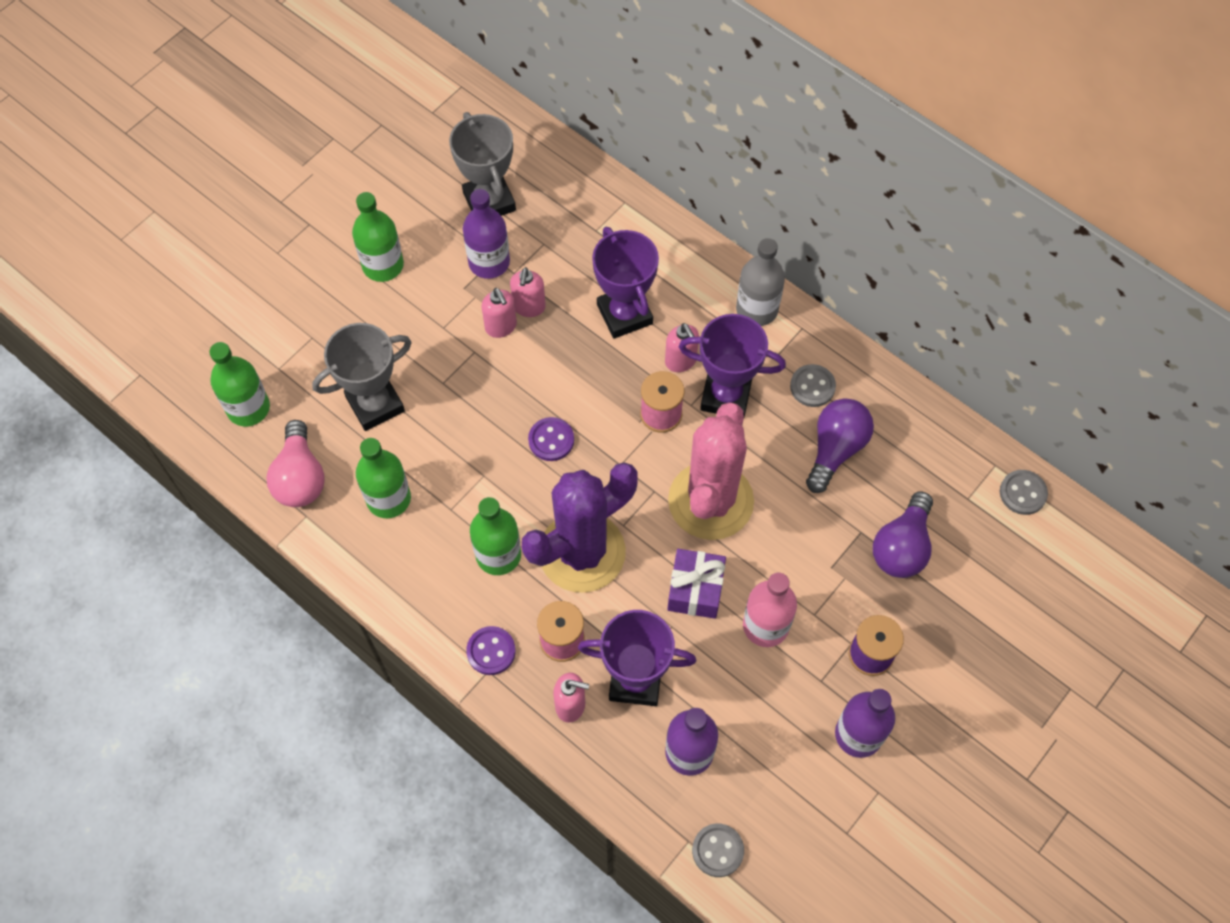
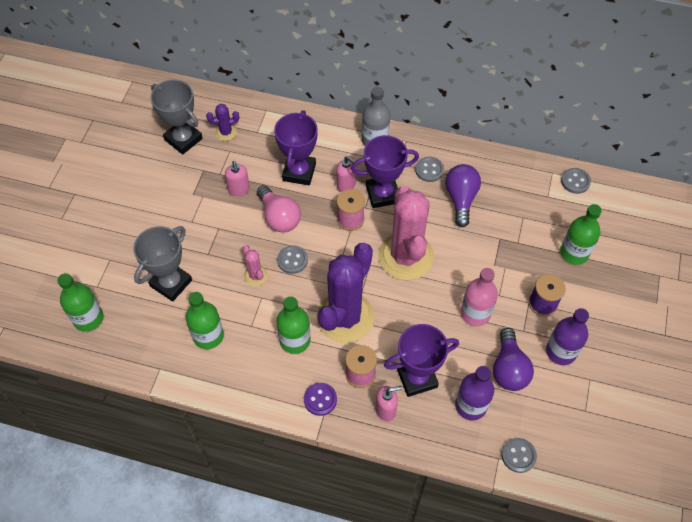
camera: 25 degrees left, 5 degrees down
(300, 477) = (144, 346): pink light bulb -> pink light bulb (279, 217)
(383, 265) = (134, 200): green bottle -> green bottle (574, 253)
(489, 262) = (201, 173): purple bottle -> none
(490, 441) = (255, 275): none -> pink cactus
(501, 327) = (227, 207): pink soap dispenser -> none
(551, 440) = (292, 260): purple button -> grey button
(552, 214) = (226, 132): none -> purple cactus
(624, 314) = (299, 172): purple trophy -> purple trophy turned 60 degrees clockwise
(695, 589) = (424, 310): purple gift -> none
(901, 547) = (527, 237): purple light bulb -> purple light bulb (509, 368)

